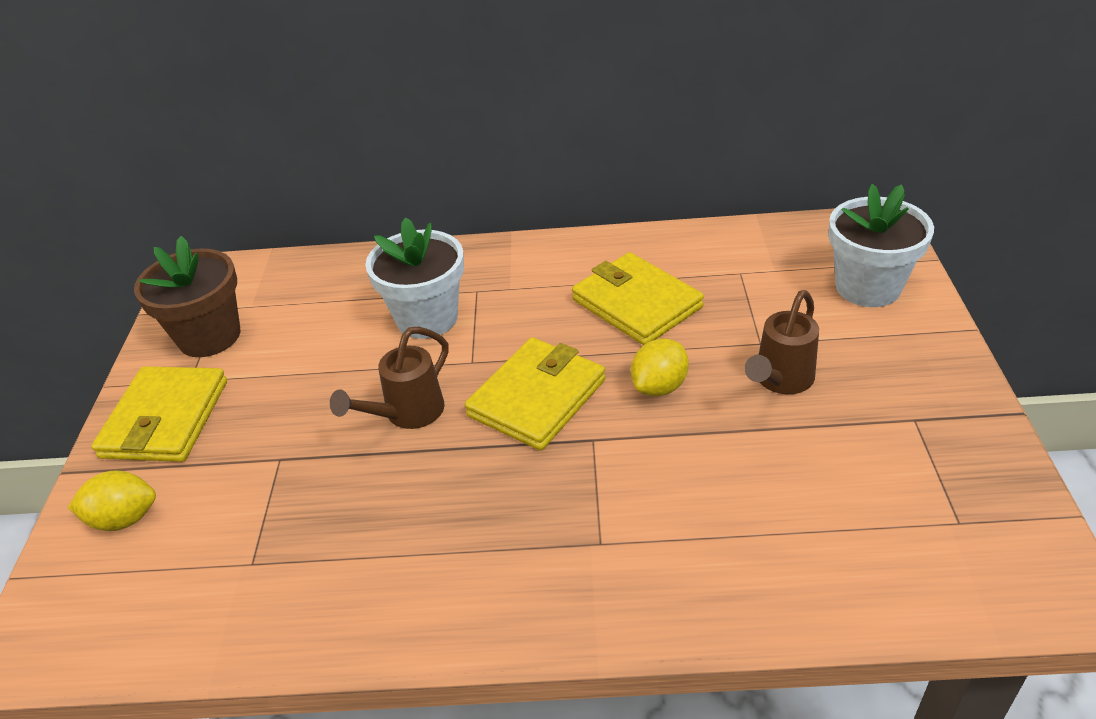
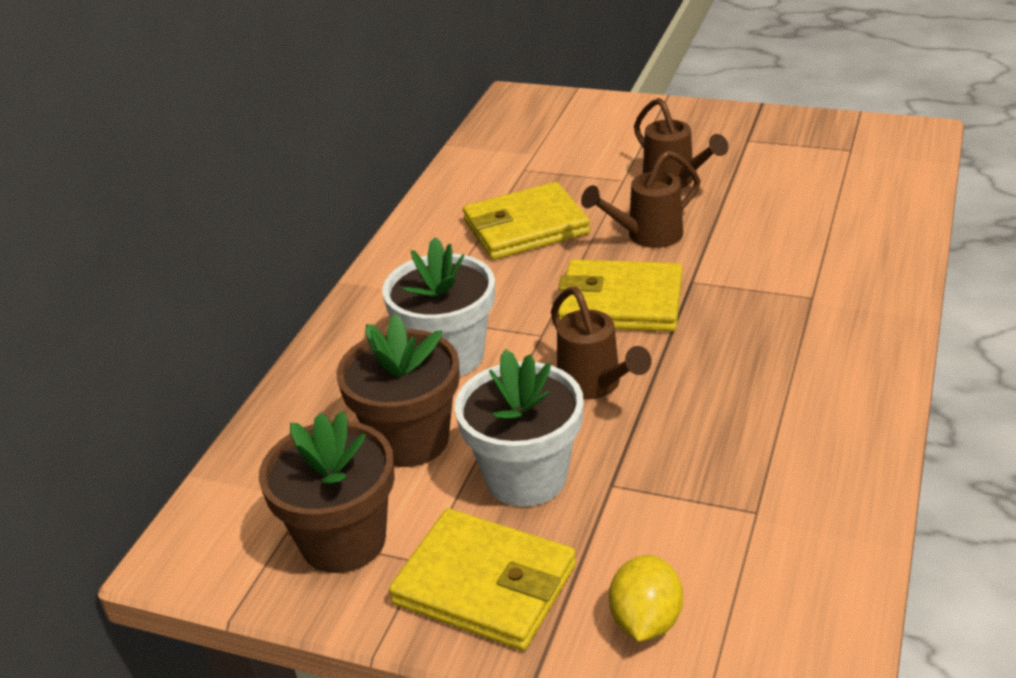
camera: 70 degrees left, 5 degrees down
(319, 332) = (410, 440): none -> brown flower pot
(537, 398) = (620, 302): yellow wallet -> yellow wallet turned 45 degrees counterclockwise
(659, 386) = (646, 236): yellow lemon -> brown watering can
(868, 287) = (589, 120): white flower pot -> white flower pot (526, 477)

